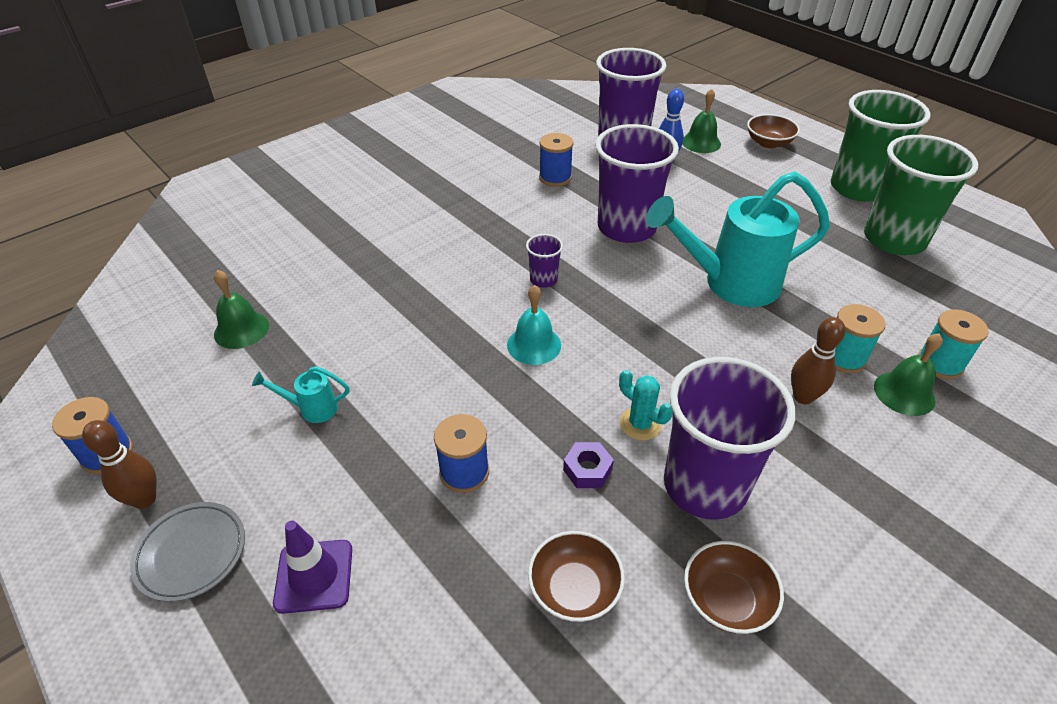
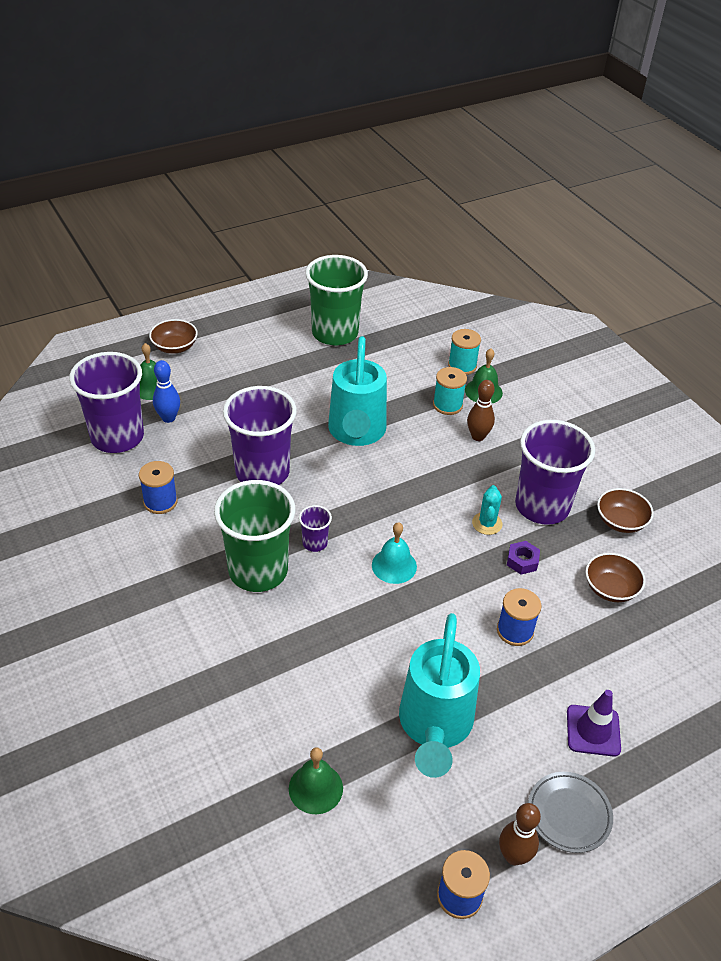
camera: 80 degrees left, 0 degrees up
(311, 409) = (434, 728): turquoise watering can -> turquoise watering can, size x2.41
(640, 424) = (487, 523): turquoise cactus -> turquoise cactus turned 45 degrees counterclockwise
(858, 188) = (265, 325): green cup -> green cup (258, 570)

